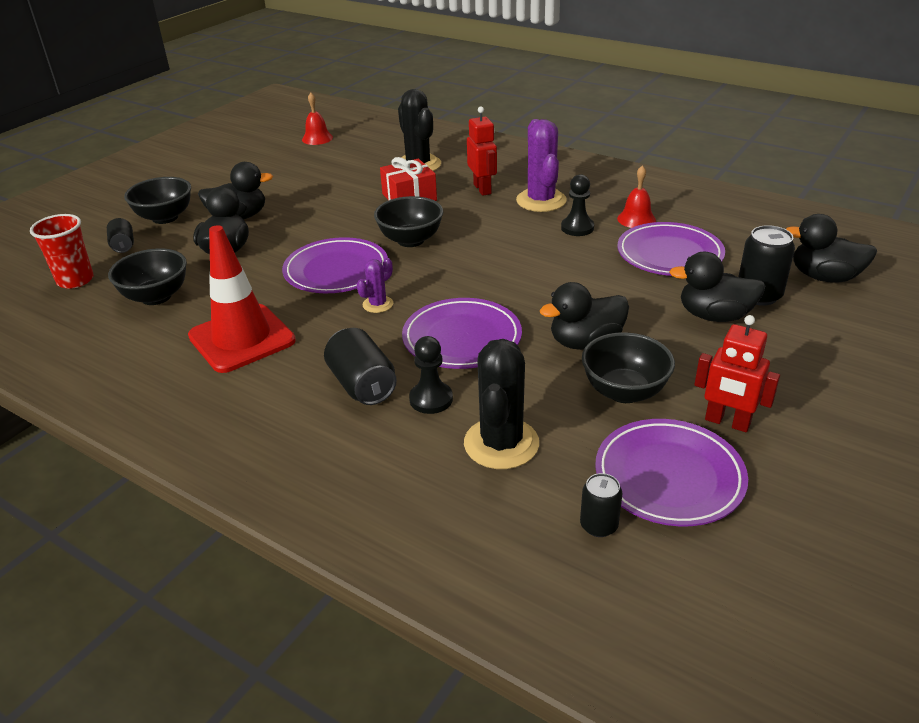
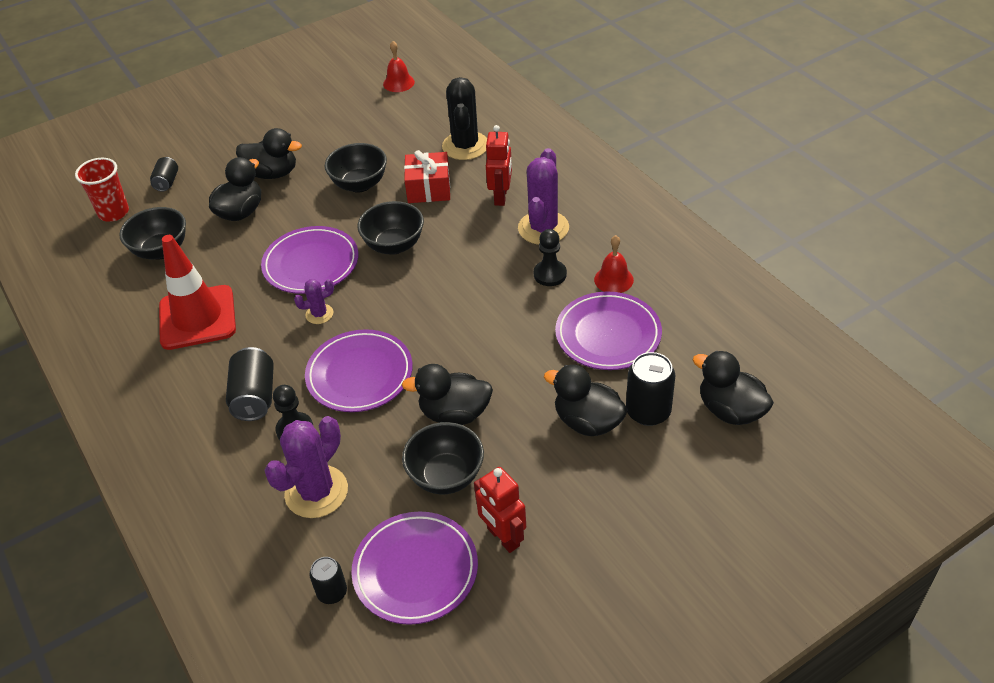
camera: 25 degrees right, 10 degrees up
(165, 217) = (215, 156): black bowl -> black bowl (359, 184)
(501, 443) = (316, 492): black cactus -> purple cactus

